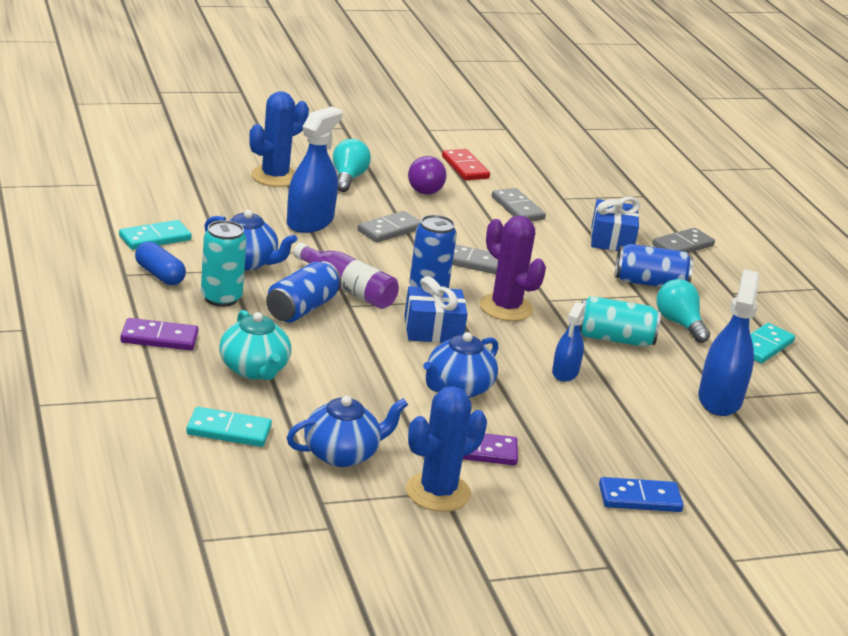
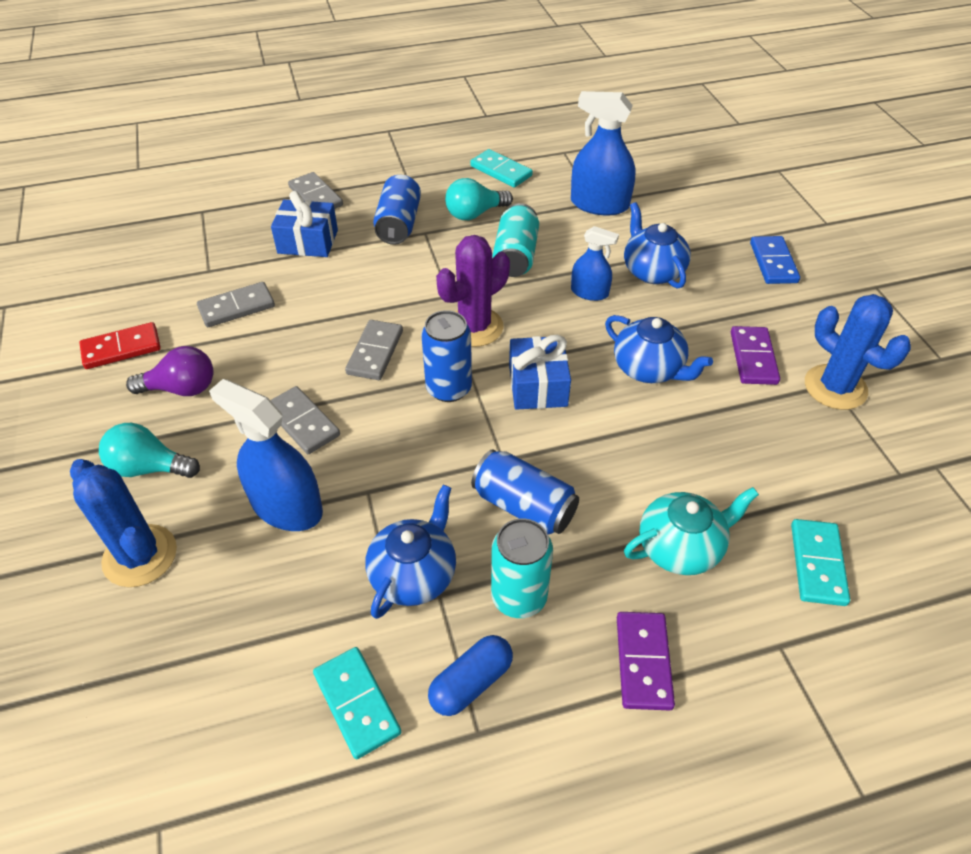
camera: 85 degrees left, 20 degrees up
(342, 454) = (810, 460): blue teapot -> blue teapot (652, 271)
(347, 289) = (464, 462): purple bottle -> none

